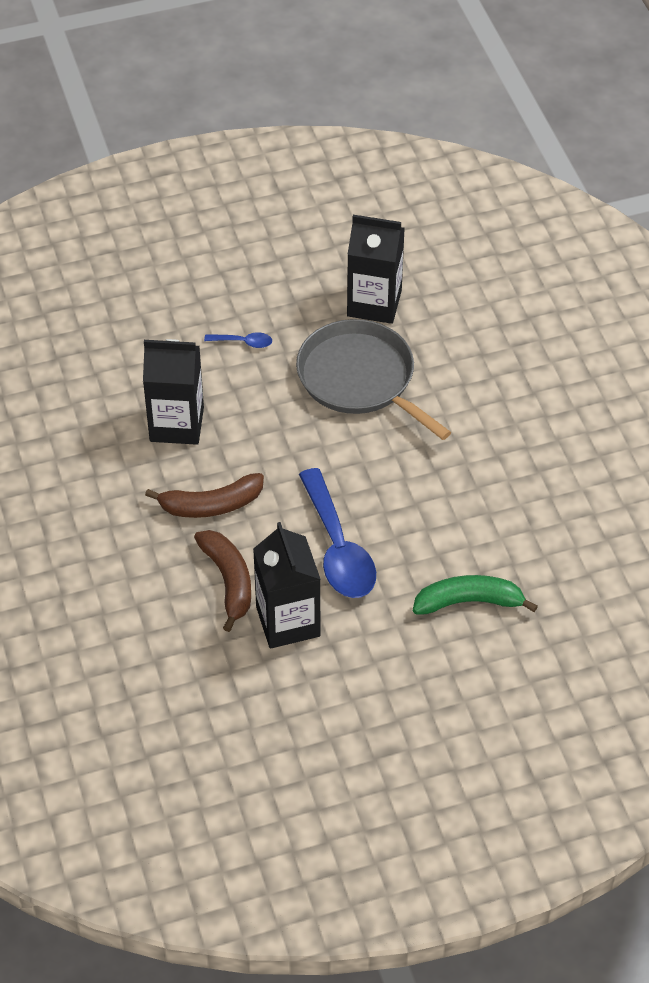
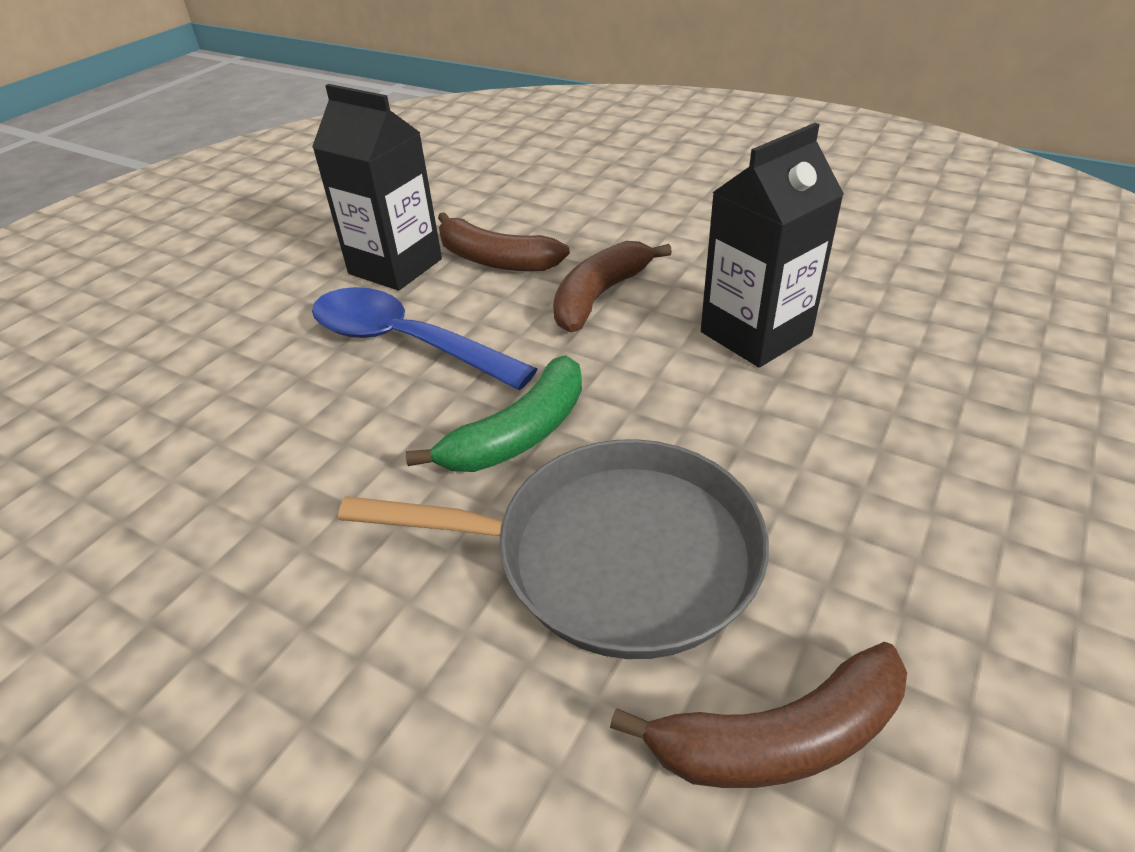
camera: 140 degrees right, 10 degrees down
(243, 342) = (852, 477): blue spoon -> none
(374, 303) = (778, 737): black carton -> brown banana
(469, 602) = (179, 386): green banana -> green banana (519, 434)

